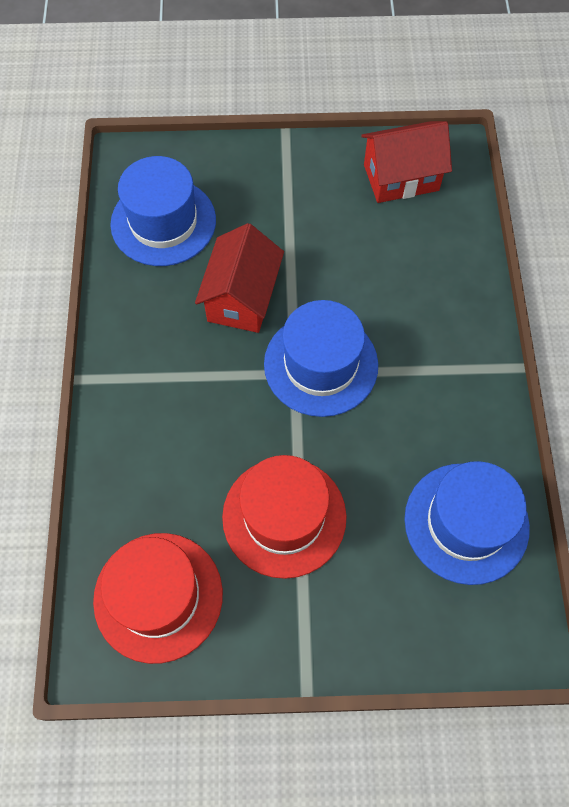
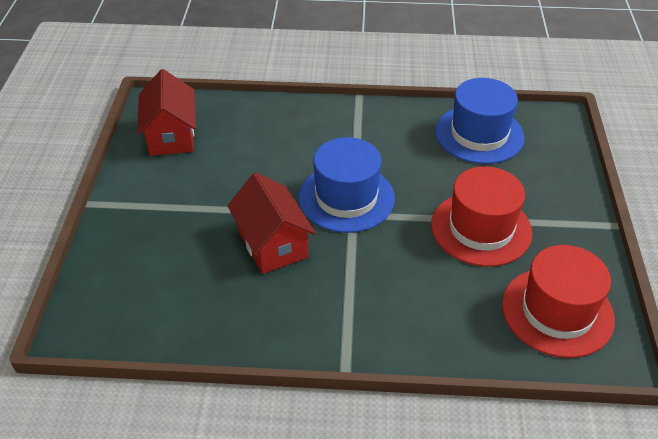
camera: 85 degrees left, 20 degrees down
(163, 222) = (171, 299): blue hat -> none
(242, 298) = (272, 244): red house -> red house turned 45 degrees clockwise

